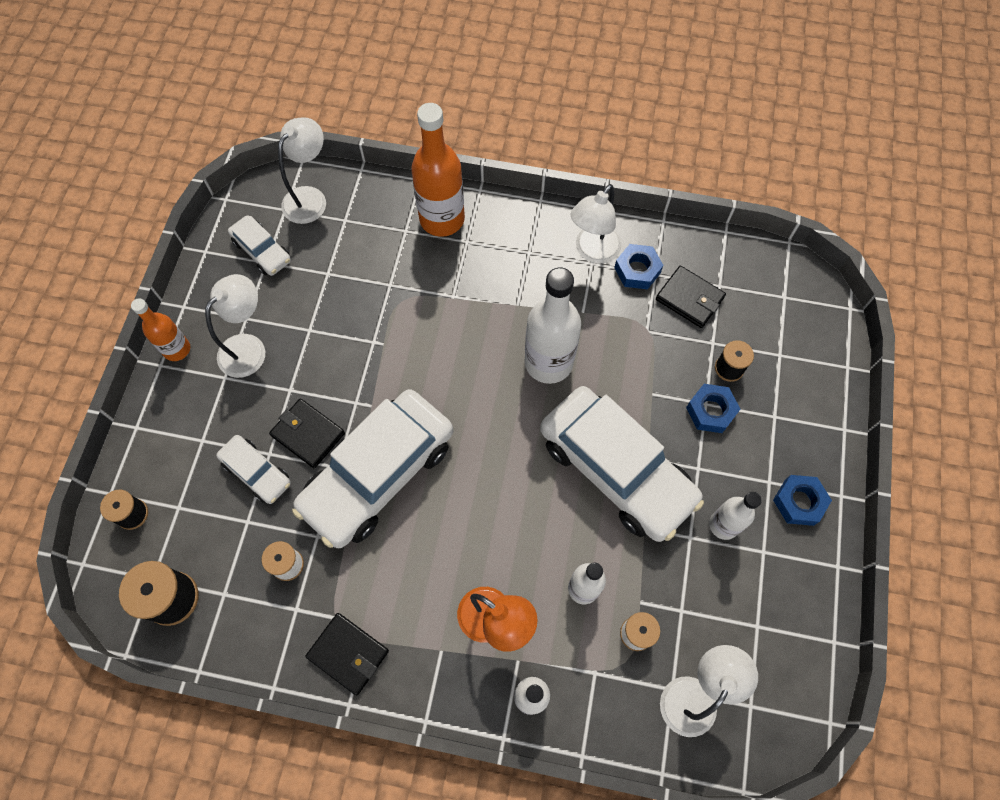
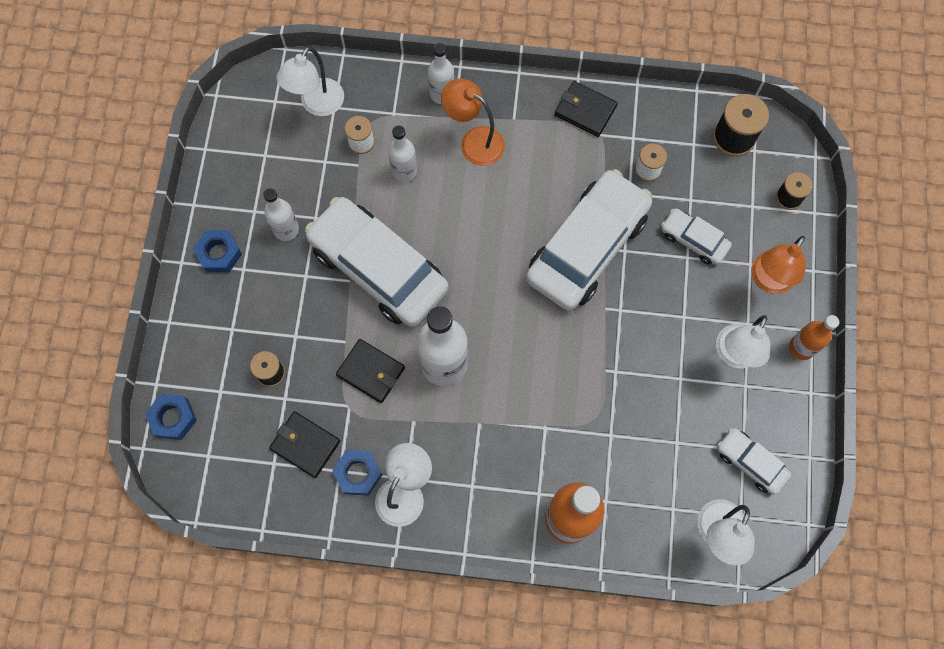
camera: 175 degrees right, 5 degrees up
(188, 420) = (768, 280): none -> orange lamp
(308, 434) = (657, 276): black wallet -> black wallet (371, 372)
(711, 411) = (291, 329): blue nut -> blue nut (173, 418)

